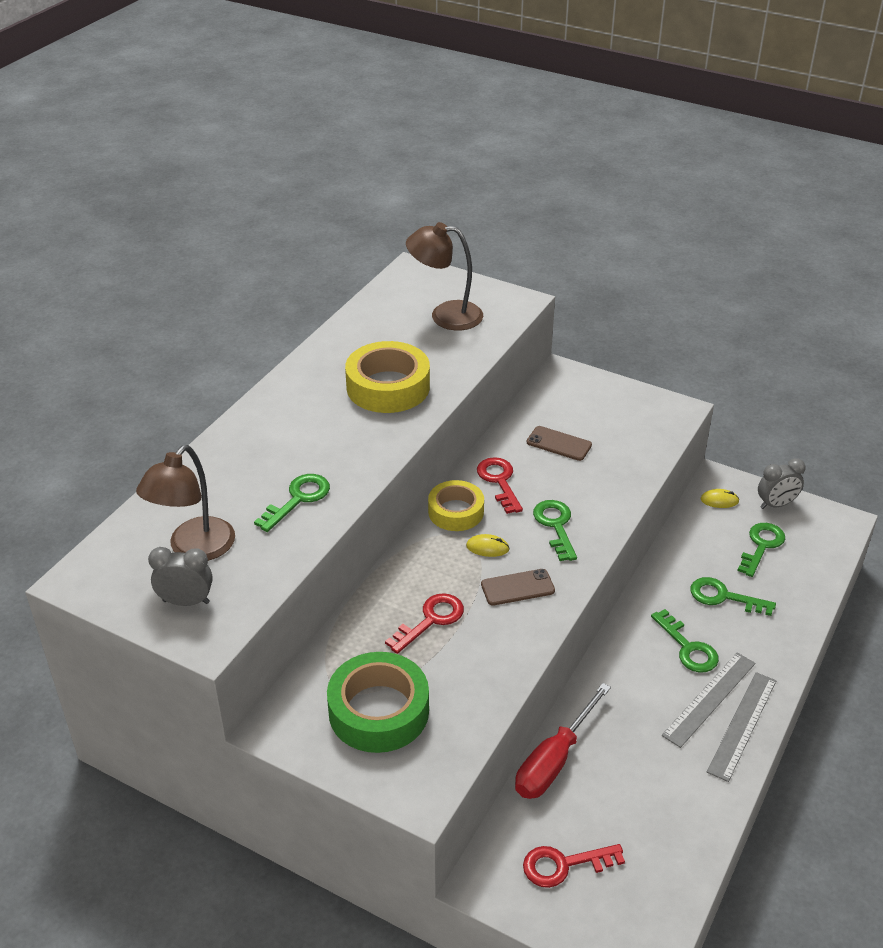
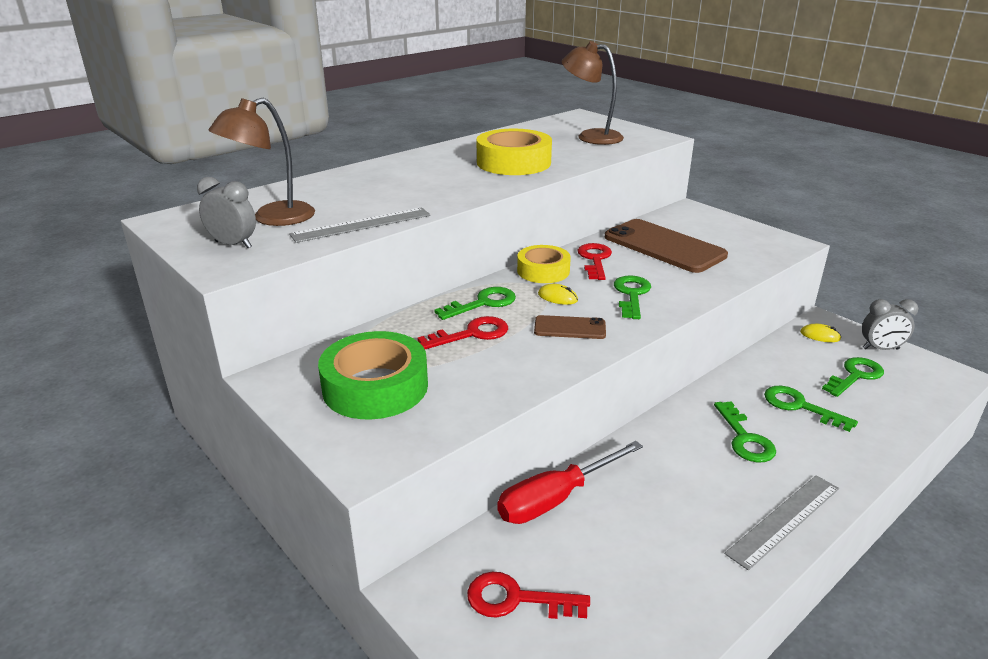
camera: 20 degrees right, 10 degrees down
(298, 499) = (385, 206): green key -> green key (483, 303)
(559, 444) = (664, 246): brown phone -> brown phone, size x2.01
(709, 699) = (753, 487): grey ruler -> grey ruler (362, 225)

